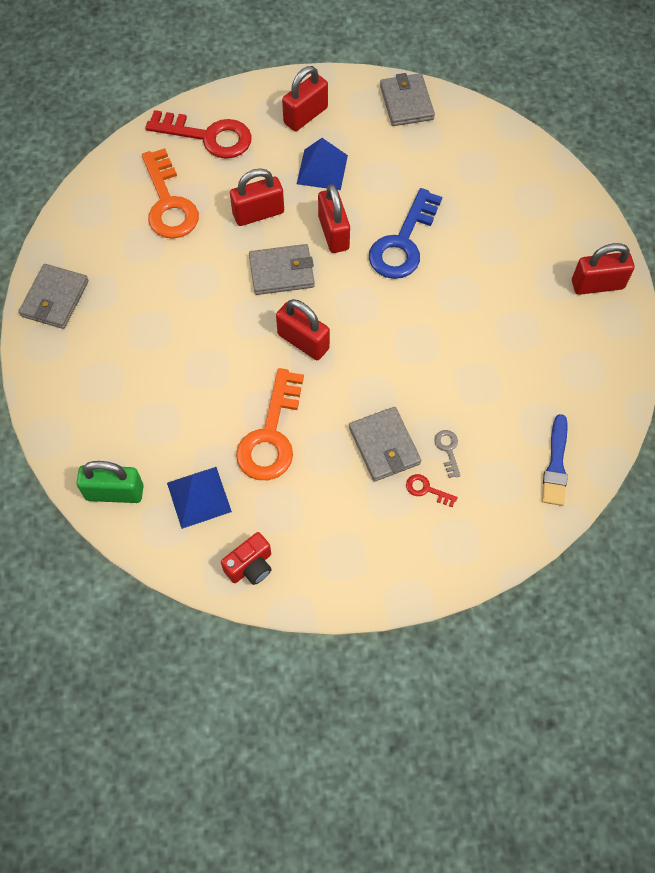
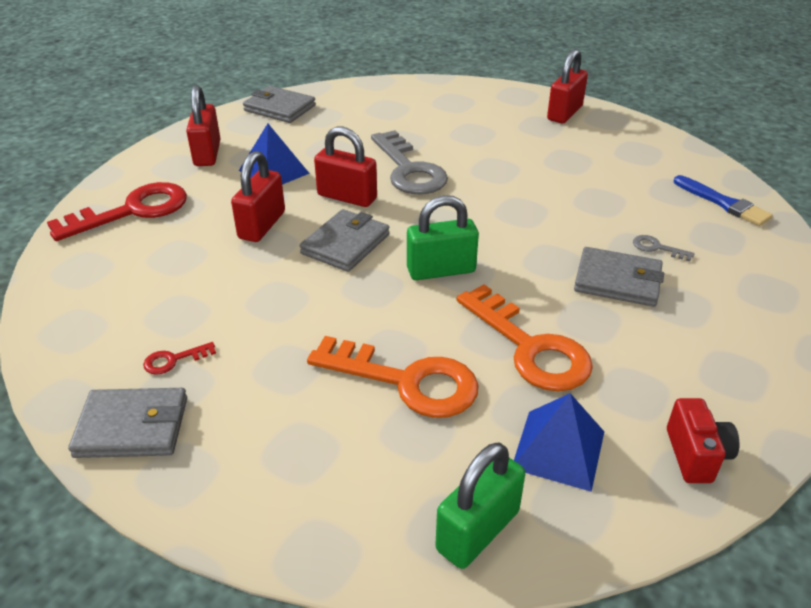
camera: 50 degrees left, 25 degrees down
(55, 298) = (132, 427): grey wallet -> grey wallet turned 60 degrees counterclockwise
(168, 203) = (159, 272): orange key -> orange key (406, 381)
(303, 341) = (441, 270): red padlock -> green padlock
(403, 242) = (409, 170): blue key -> grey key
(426, 489) = (692, 280): red key -> red key (174, 360)

